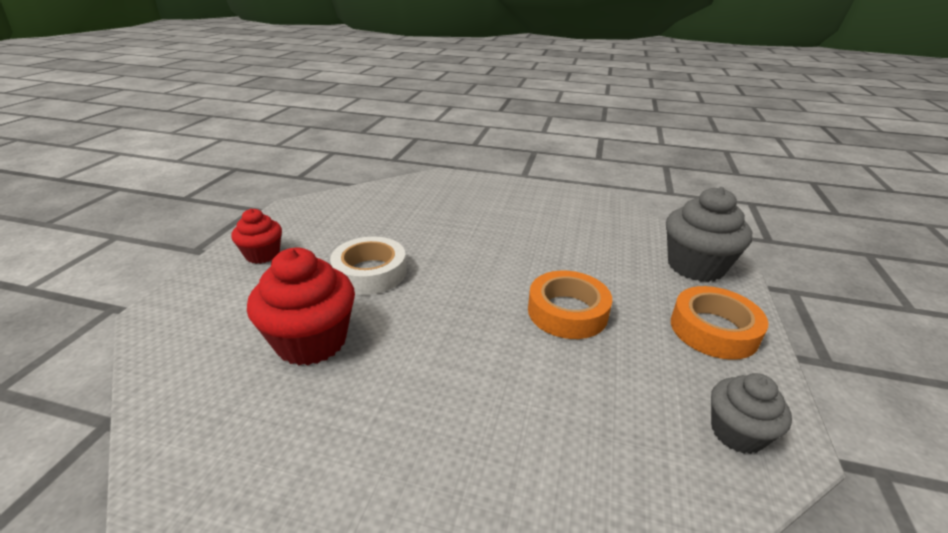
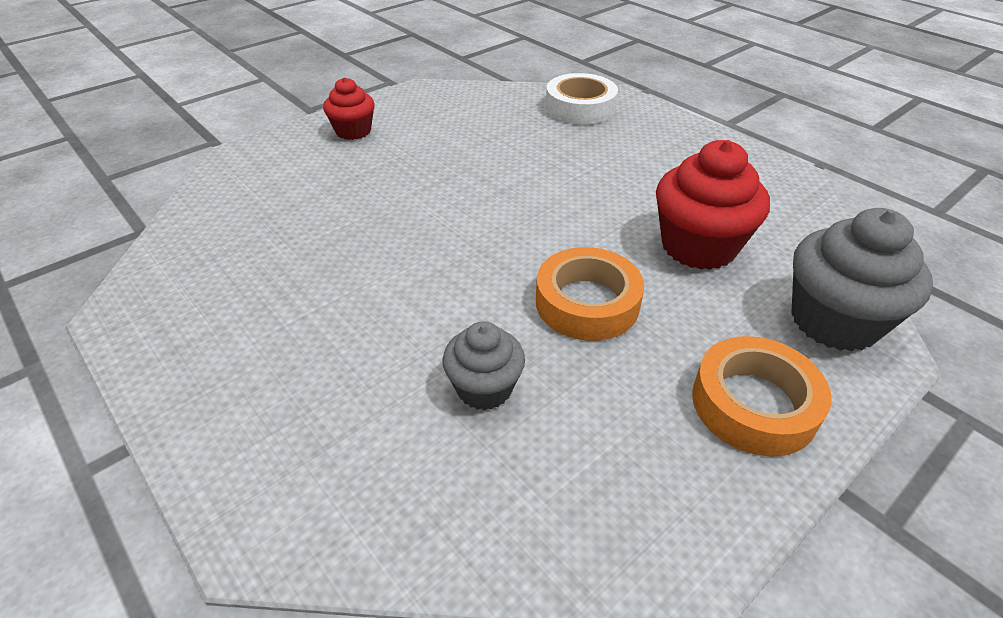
camera: 35 degrees right, 10 degrees up
(311, 341) = (318, 227): red cupcake -> red cupcake (698, 246)
(370, 272) = (428, 182): white tape -> white tape (580, 107)
(737, 432) = (632, 518): grey cupcake -> grey cupcake (484, 388)

